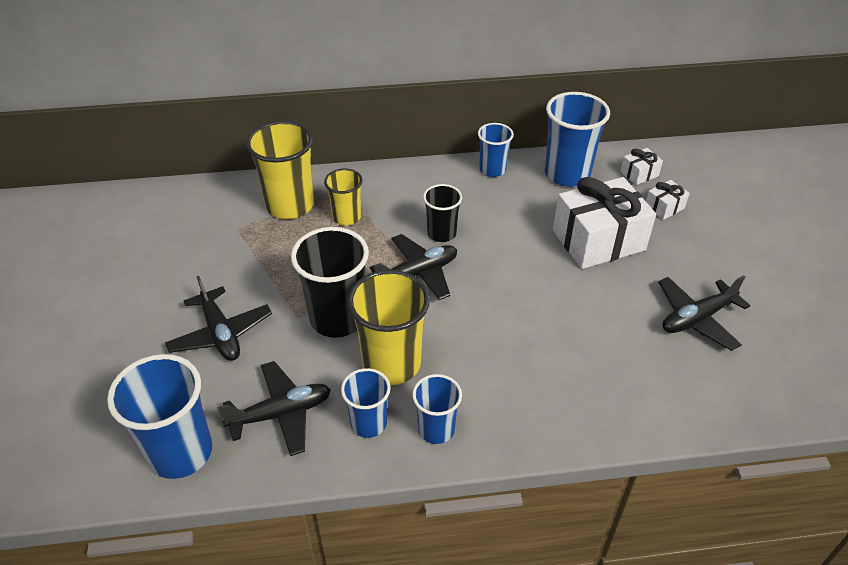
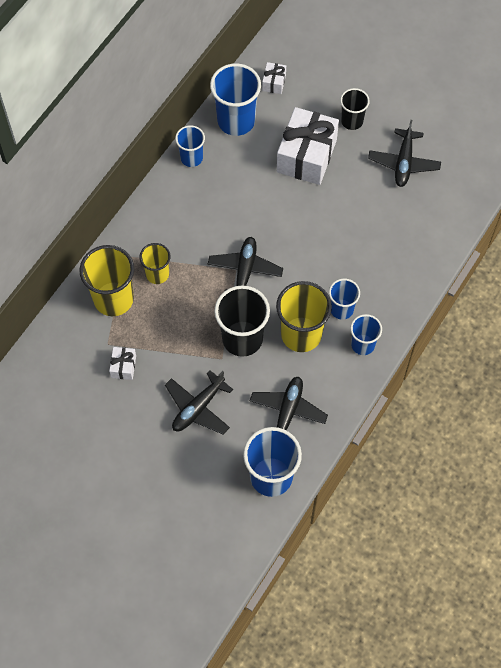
camera: 50 degrees left, 20 degrees up
(220, 333) = (198, 408): black plane -> black plane turned 120 degrees clockwise
(368, 423) = (331, 373): blue cup -> blue cup (341, 309)
(441, 233) = (223, 232): black cup -> black cup (352, 121)
(664, 207) = (313, 97): white gift -> white gift (123, 366)

